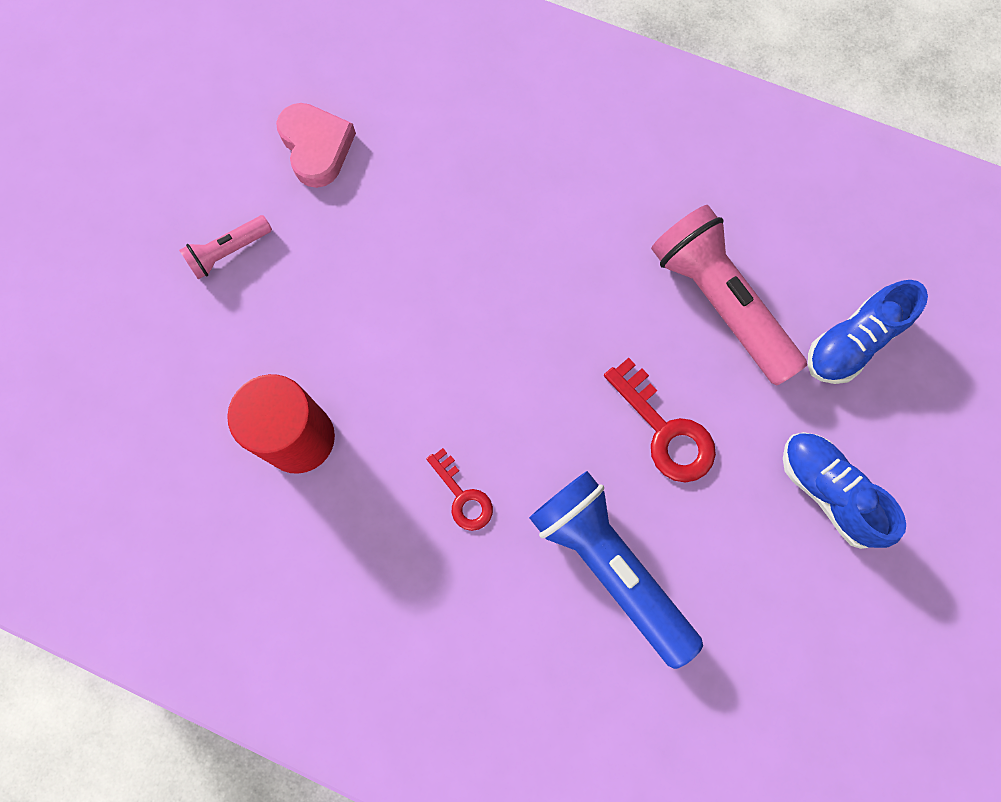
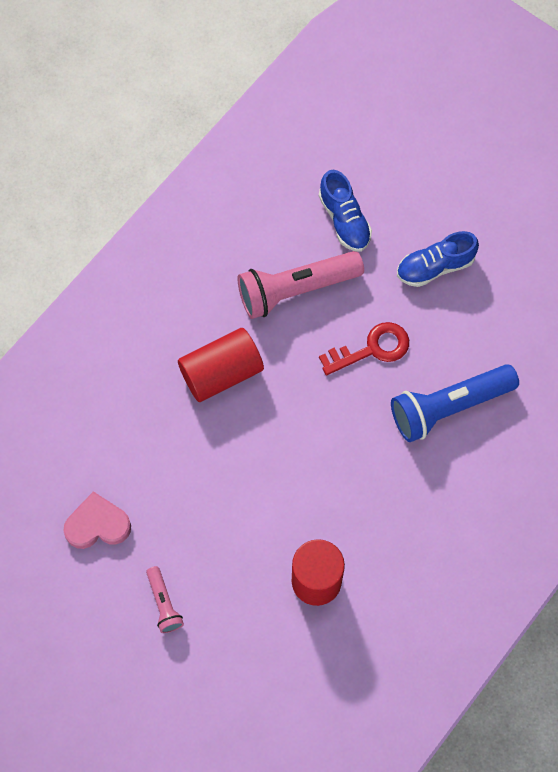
camera: 75 degrees left, 5 degrees down
(462, 496) = (382, 484): red key -> none
(565, 239) = (221, 373): none -> red cylinder

